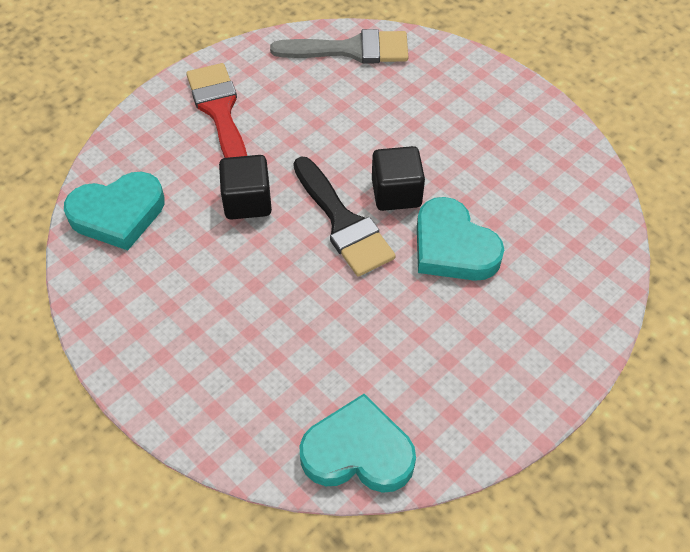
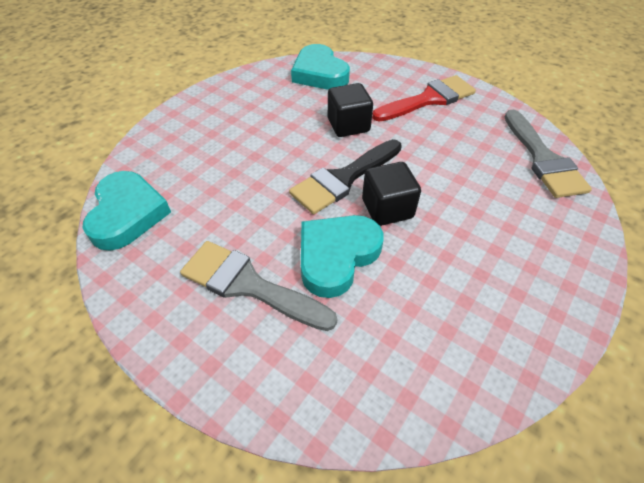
camera: 80 degrees right, 5 degrees down
(479, 326) = (249, 285): none -> grey brush

